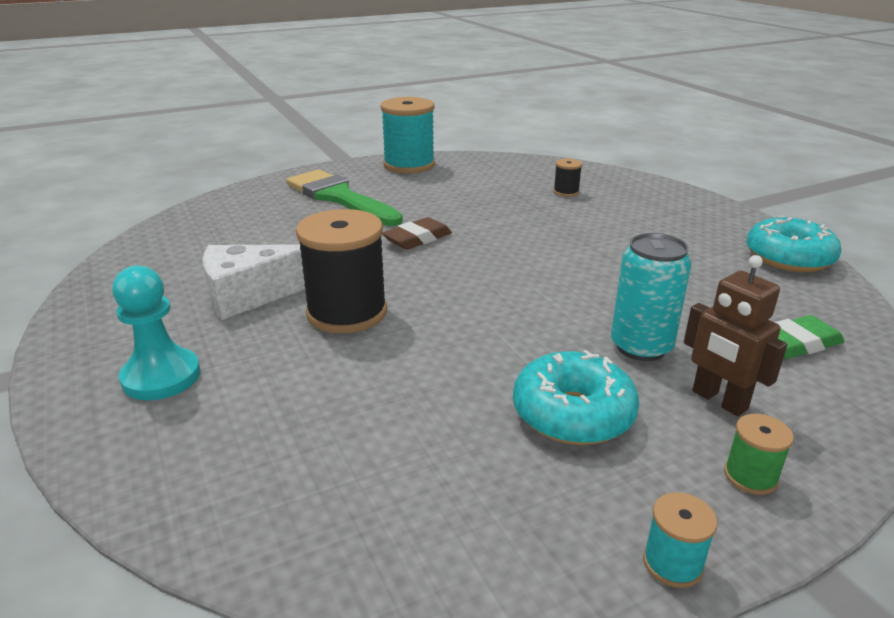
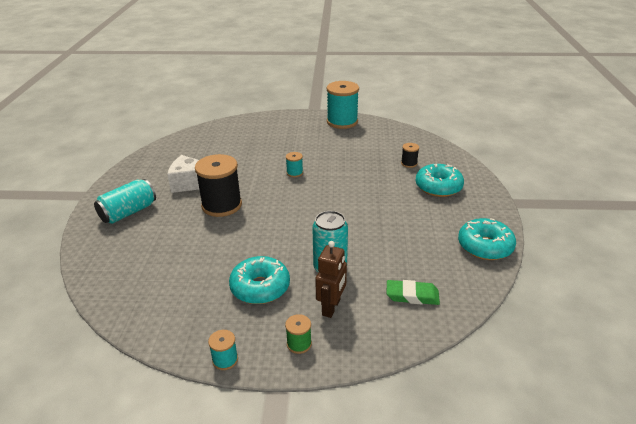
camera: 30 degrees right, 5 degrees up
(161, 377) = (128, 212): turquoise pawn -> turquoise can
(339, 197) = (284, 136): green brush -> none
(417, 238) = (294, 173): brown eraser -> turquoise spool
(639, 209) = (438, 187): none -> turquoise donut
(719, 400) = (331, 307): brown robot -> brown robot turned 150 degrees counterclockwise

